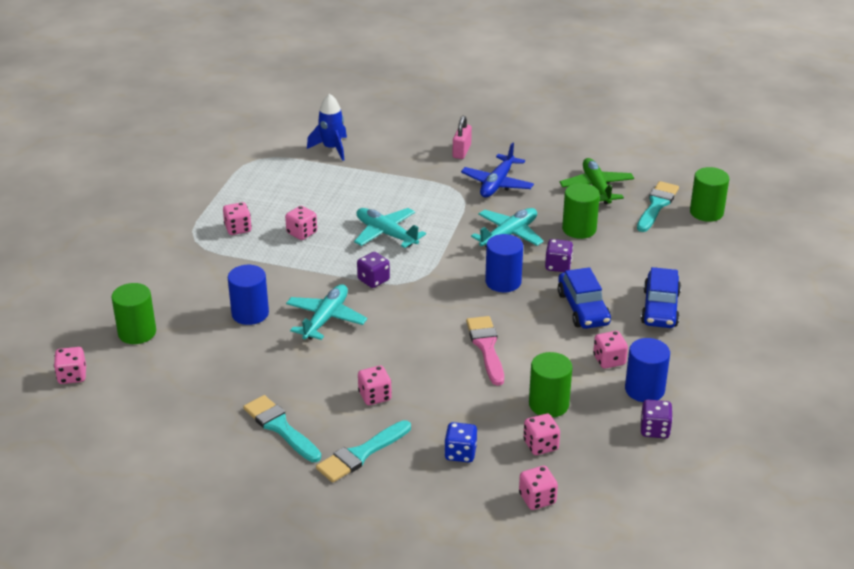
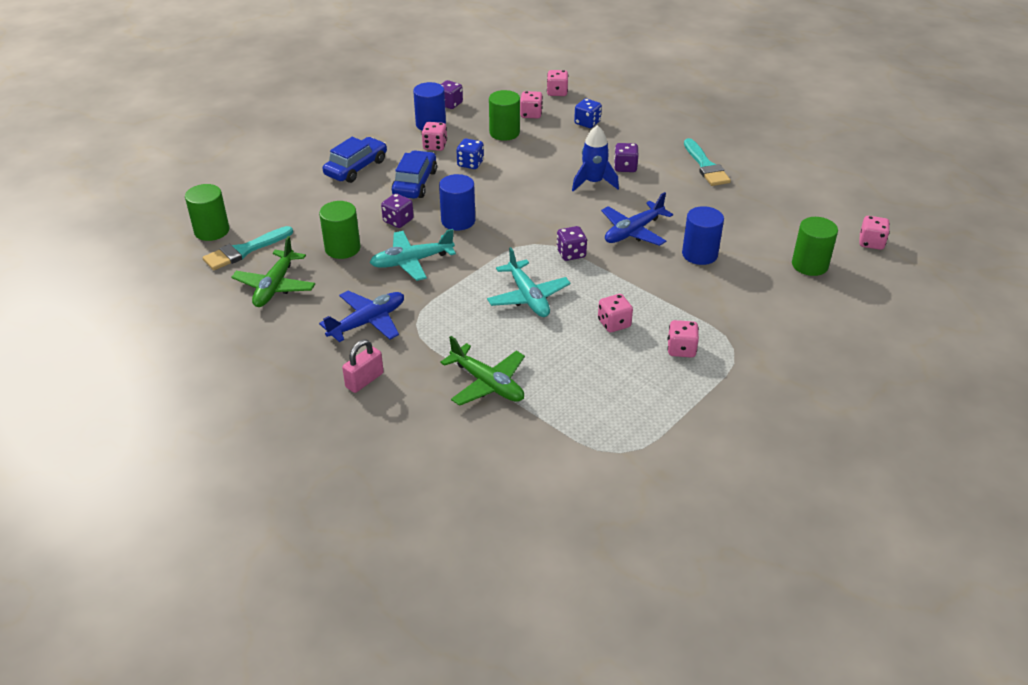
camera: 155 degrees left, 5 degrees up
(326, 319) = (633, 232): turquoise plane -> blue plane
(332, 148) = (515, 438): blue rocket -> blue rocket (593, 182)
(361, 454) = (655, 138): turquoise brush -> none
(373, 171) = (487, 383): none -> green plane
(375, 396) = (625, 167): pink dice -> purple dice
(486, 347) = (516, 177): pink brush -> none
(549, 349) = (470, 164): none -> blue dice

